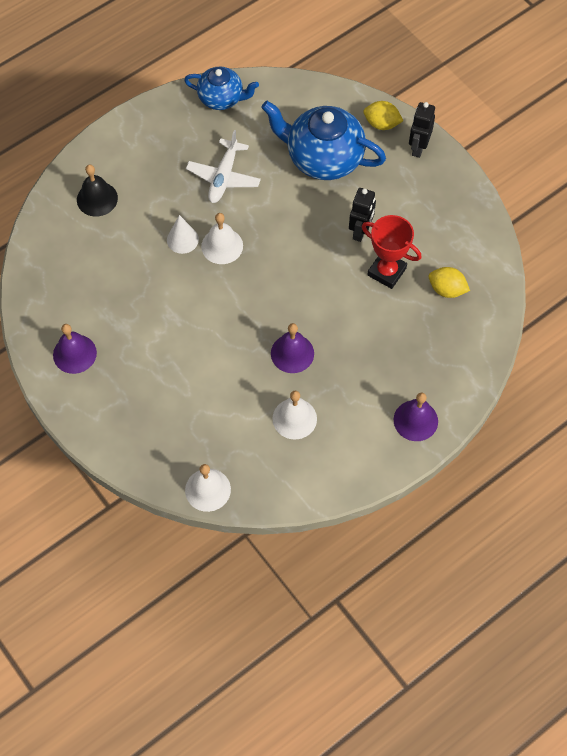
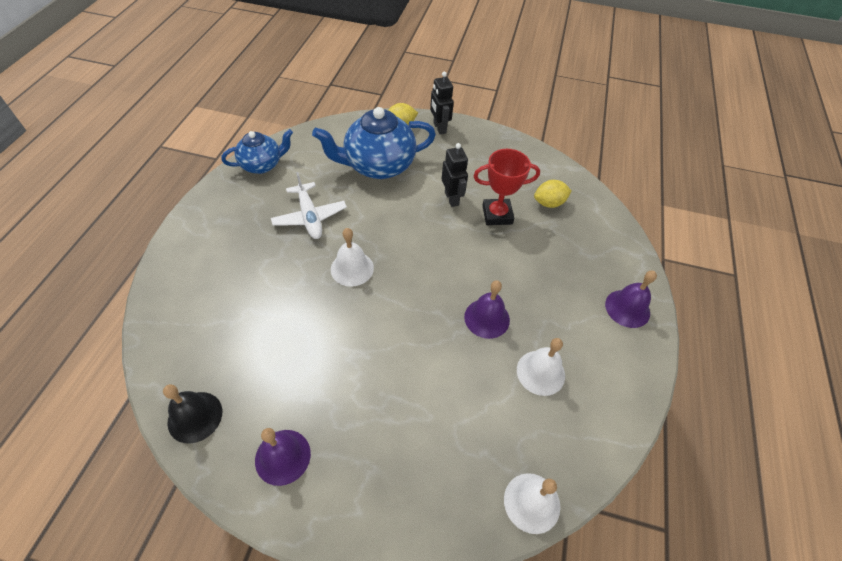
camera: 40 degrees left, 10 degrees down
(97, 199) = (202, 294): black bell -> black bell (195, 417)
(182, 239) = (312, 283): white cone -> none

